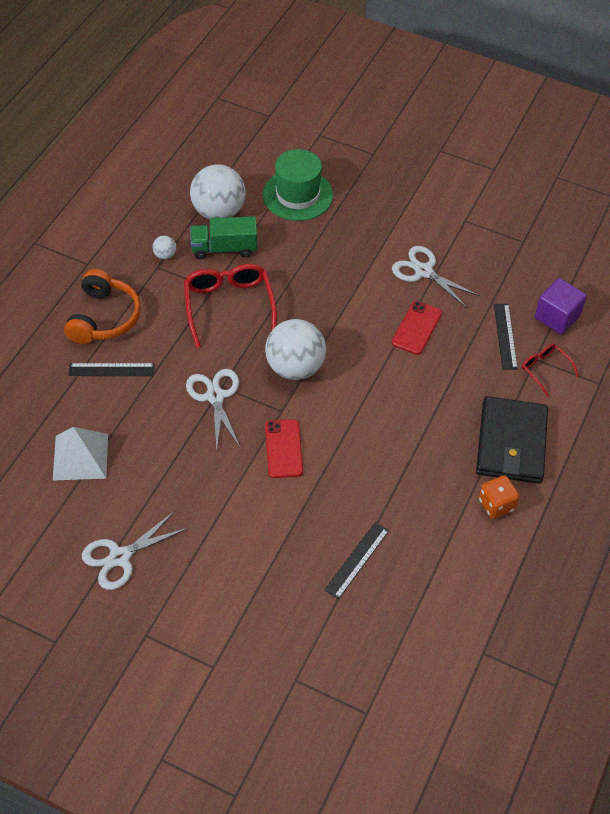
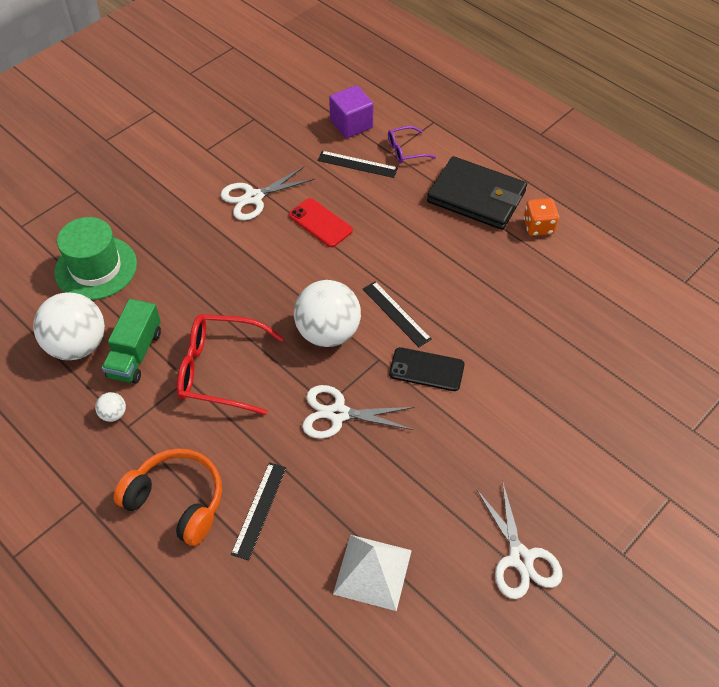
camera: 70 degrees left, 0 degrees up
(283, 449) = (426, 369): red phone -> black phone
(356, 560) = (572, 345): black ruler -> black ruler (396, 314)
(545, 370) = (405, 150): red glasses -> purple glasses

